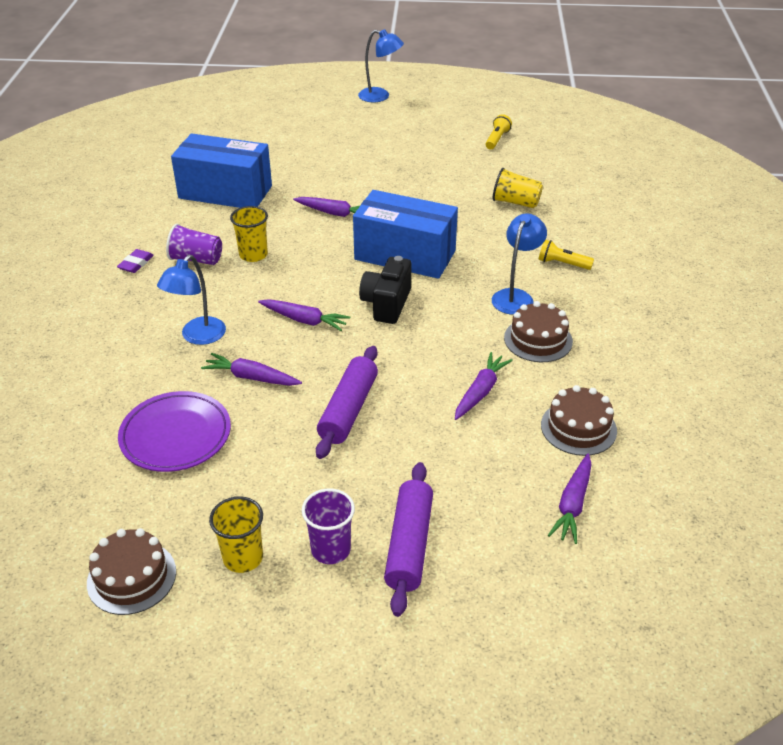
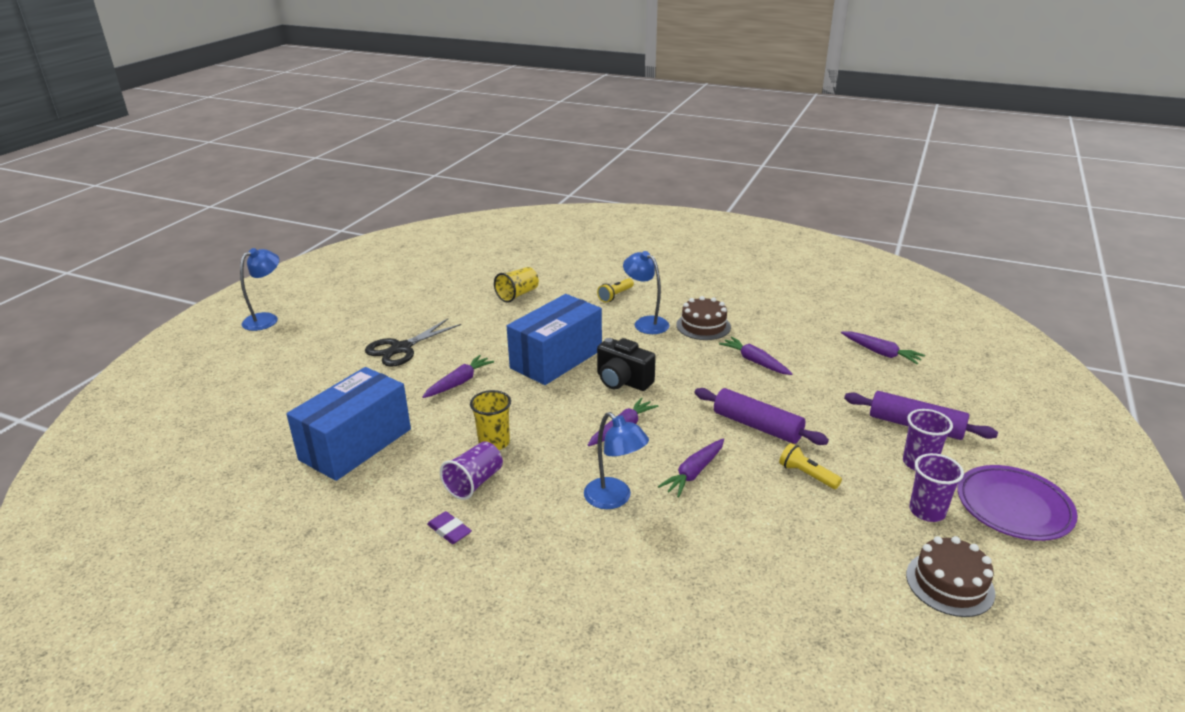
camera: 70 degrees left, 10 degrees down
(176, 435) = (764, 533): purple plate -> purple plate (1013, 507)
(243, 558) = (927, 511): yellow cup -> purple cup
(373, 170) = (401, 348): none -> black scissors
(497, 139) = (413, 281): yellow flashlight -> yellow flashlight (806, 475)
(578, 428) = (806, 333): brown cake -> none

